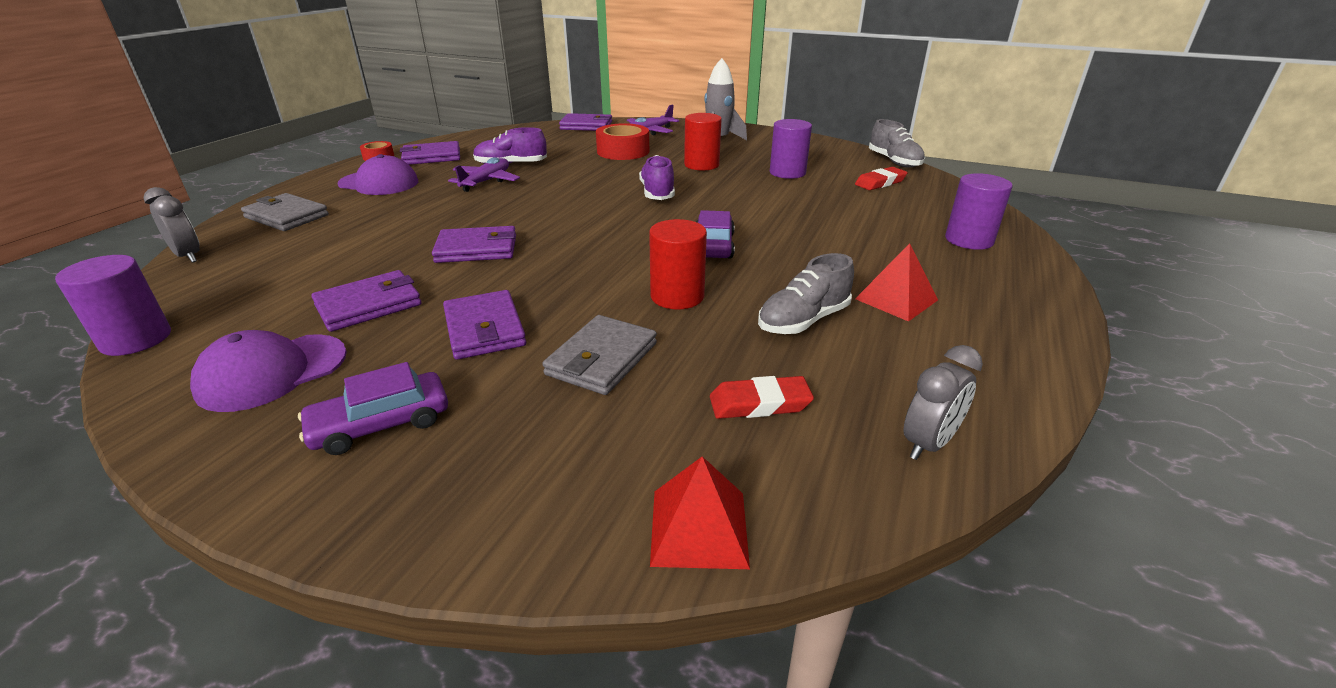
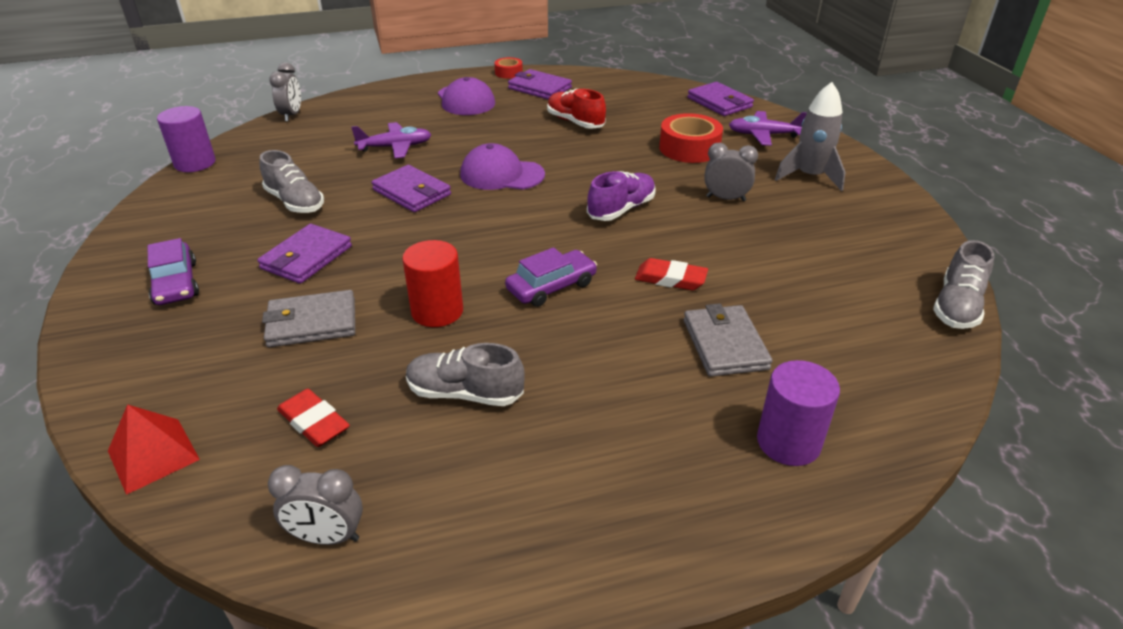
camera: 50 degrees right, 5 degrees up
(272, 372) = (197, 220): purple cap -> purple cap (501, 174)
(287, 216) = (375, 106): grey wallet -> grey wallet (725, 344)
(369, 305) = (295, 202): purple wallet -> grey shoe
(381, 424) = (175, 283): purple car -> purple car turned 135 degrees counterclockwise
(486, 181) = (527, 131): purple plane -> purple plane (395, 147)
(511, 165) = (575, 122): purple shoe -> red shoe
(701, 165) = (725, 199): red cylinder -> grey clock
(787, 173) = (790, 252): purple cylinder -> none
(880, 182) = (865, 321): red eraser -> red eraser (670, 279)
(896, 299) = (568, 435): red pyramid -> none

